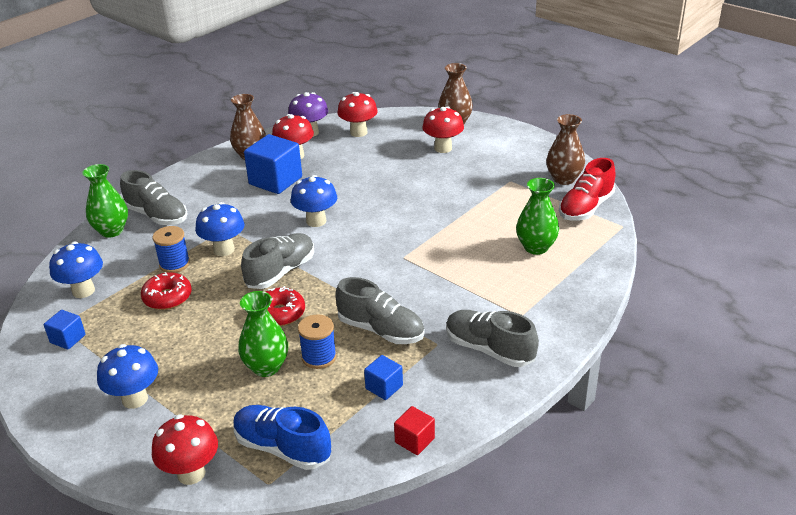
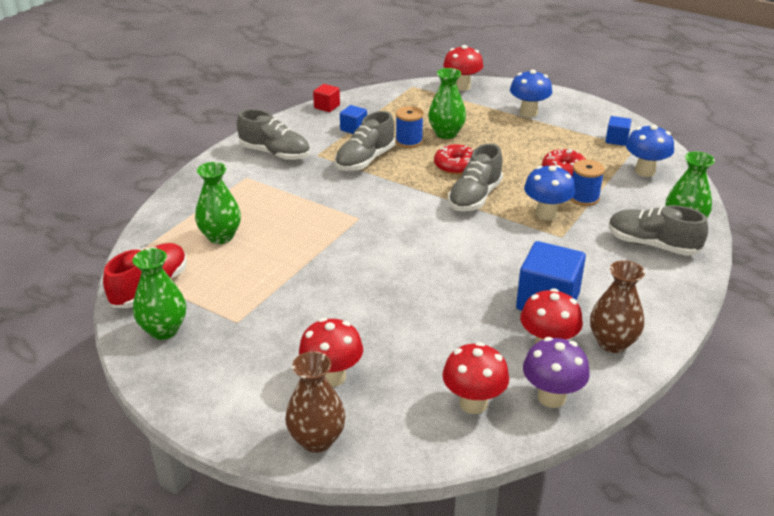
camera: 170 degrees right, 0 degrees up
(282, 448) = (411, 99): blue shoe -> none
(316, 221) = (466, 250): blue mushroom -> none
(381, 330) = (365, 160): grey shoe -> grey shoe turned 75 degrees counterclockwise
(564, 179) = (164, 330): brown vase -> green vase

